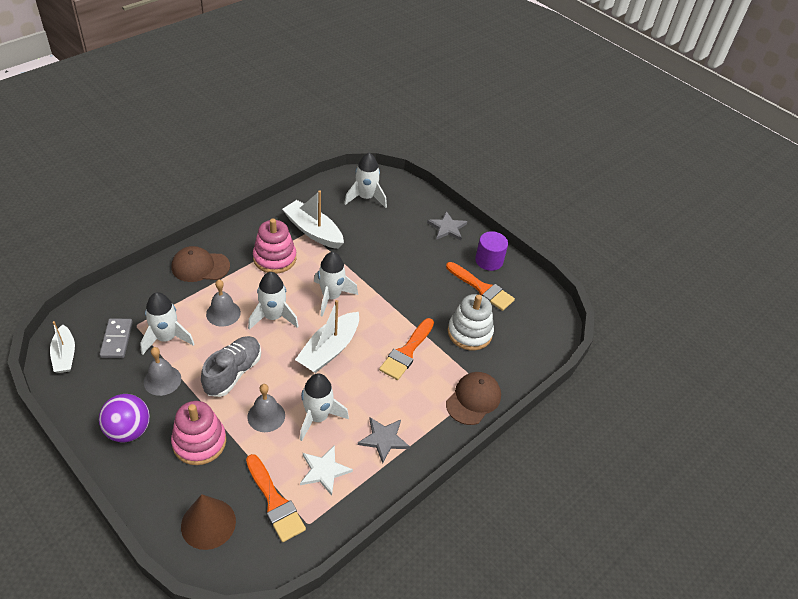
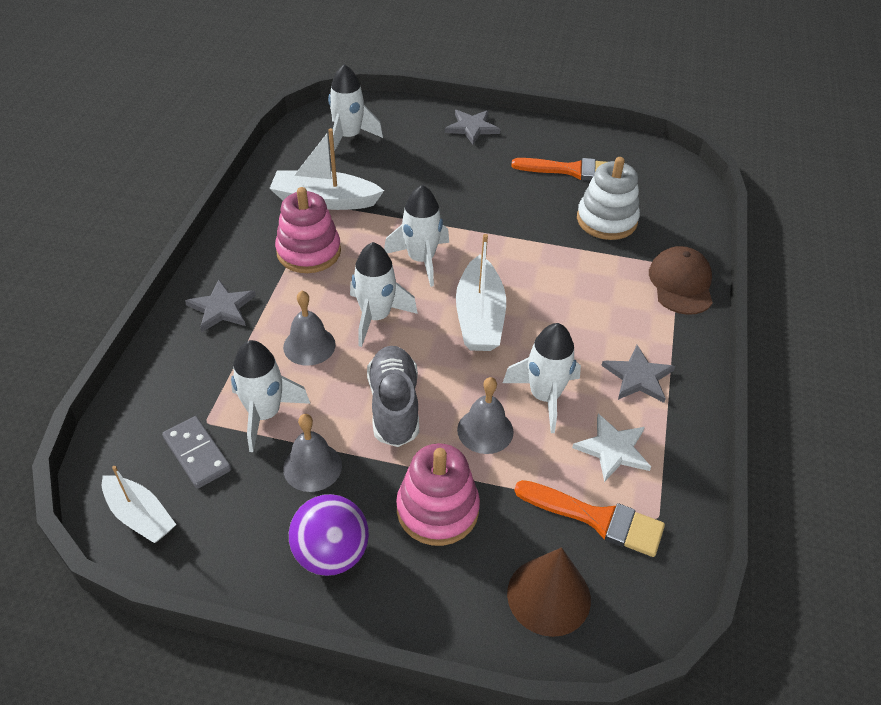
camera: 30 degrees left, 0 degrees up
(200, 266) = (222, 308): brown cap -> grey star
(407, 352) = (564, 273): orange brush -> none
(489, 260) = (549, 140): purple cylinder -> none

